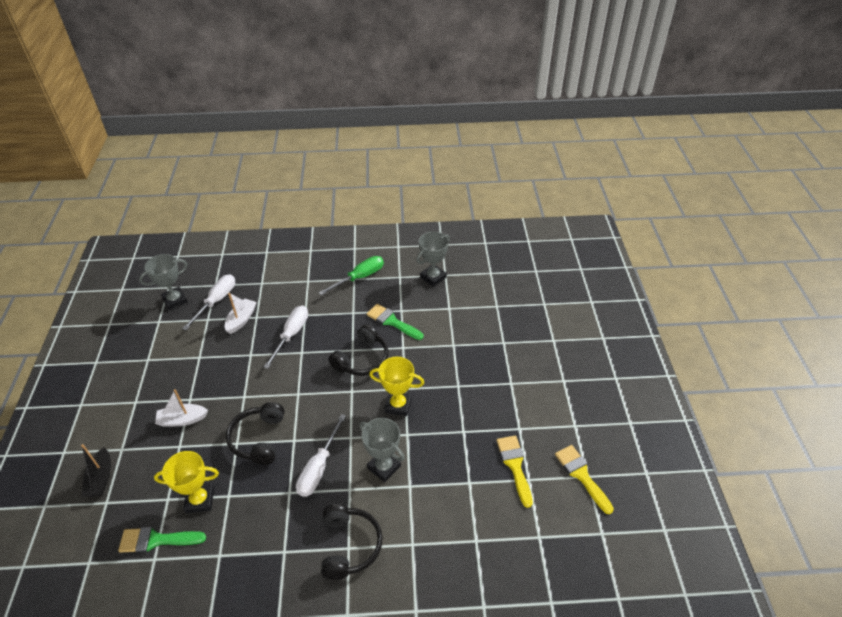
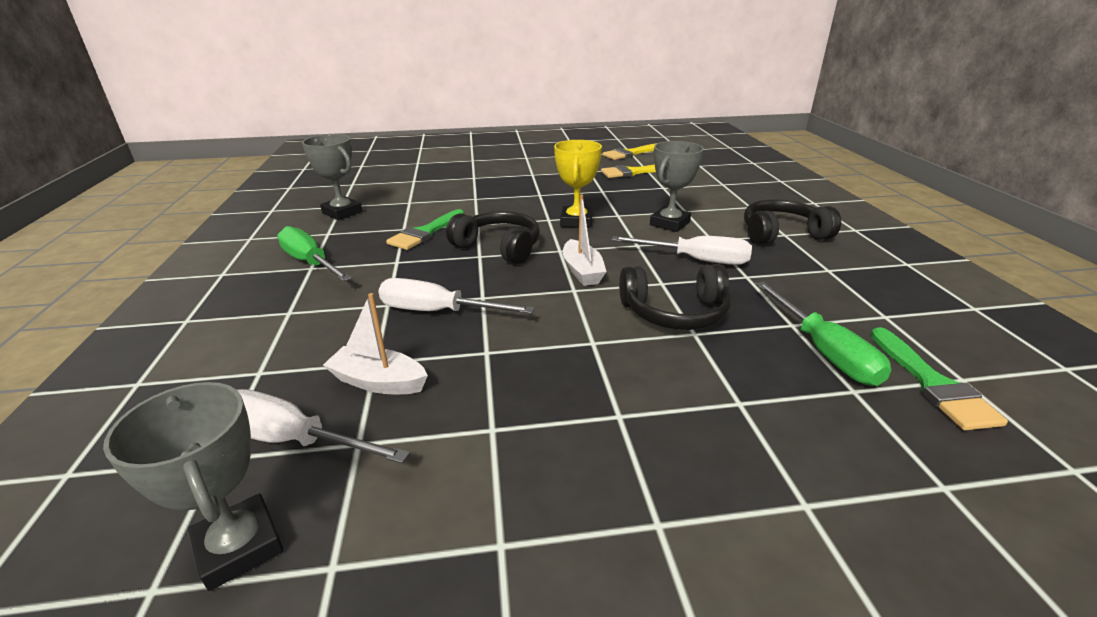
camera: 95 degrees left, 15 degrees down
(101, 478) = (905, 521): black boat -> none
(182, 420) = (676, 413): white boat -> white boat (582, 271)
(200, 500) = (823, 351): yellow trophy -> green screwdriver

